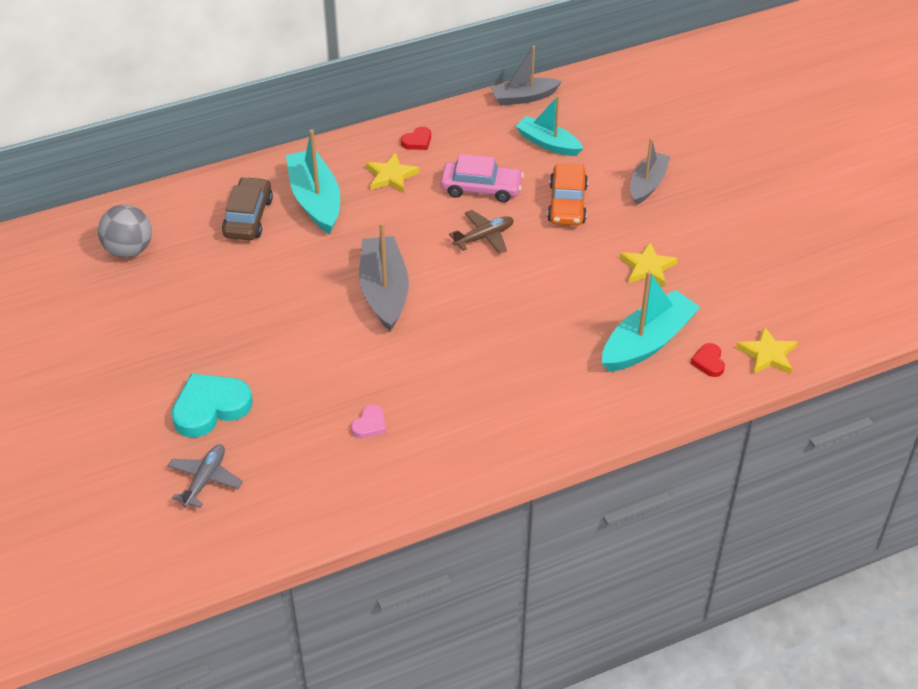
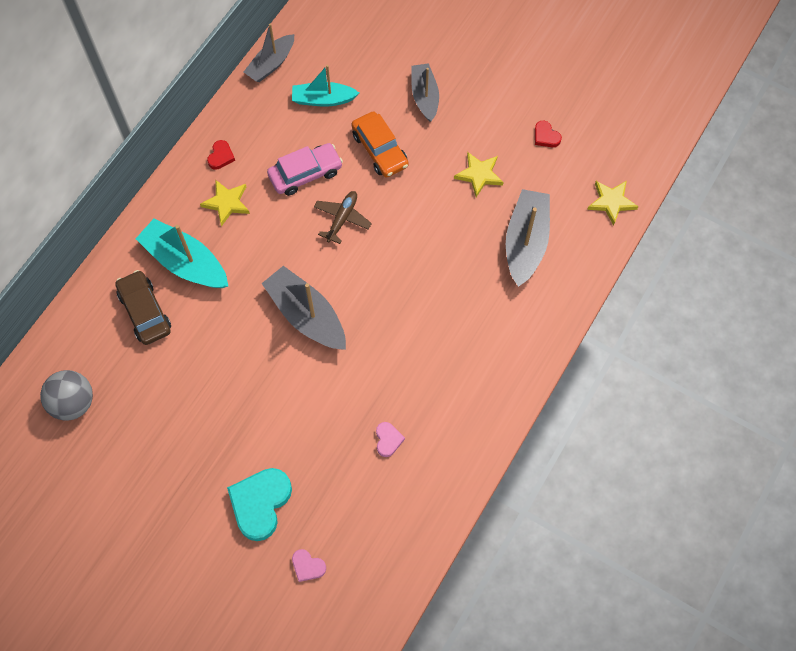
camera: 35 degrees left, 20 degrees up
(205, 480) = (308, 566): grey plane -> pink heart
(647, 342) = (525, 242): turquoise boat -> grey boat
(708, 362) = (578, 233): red heart -> red heart (546, 136)

